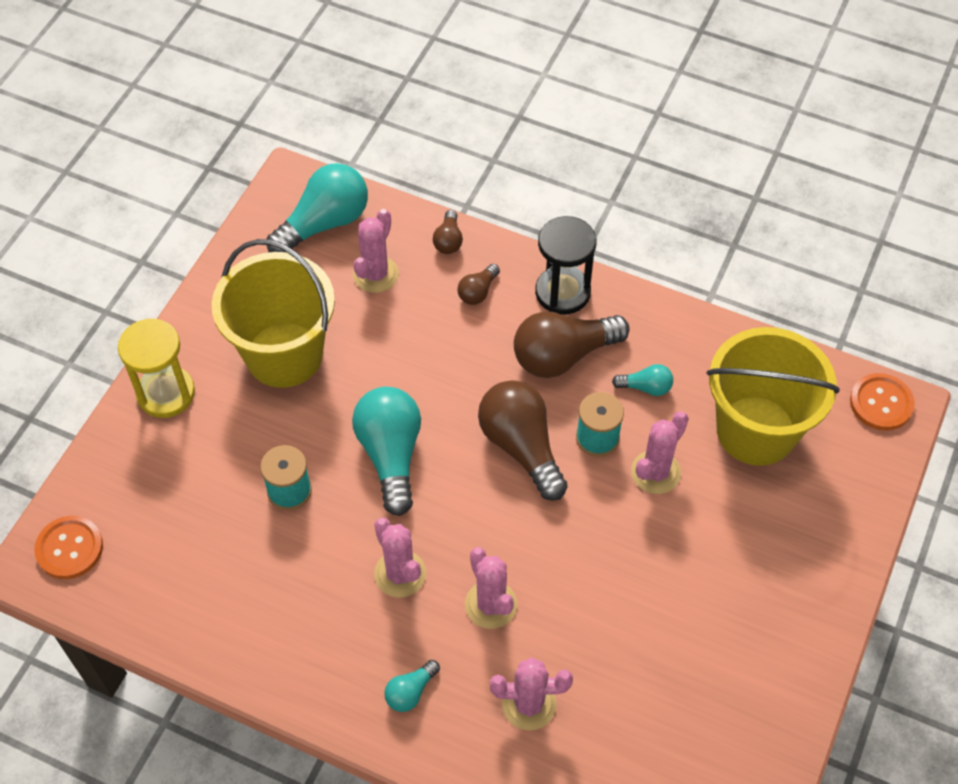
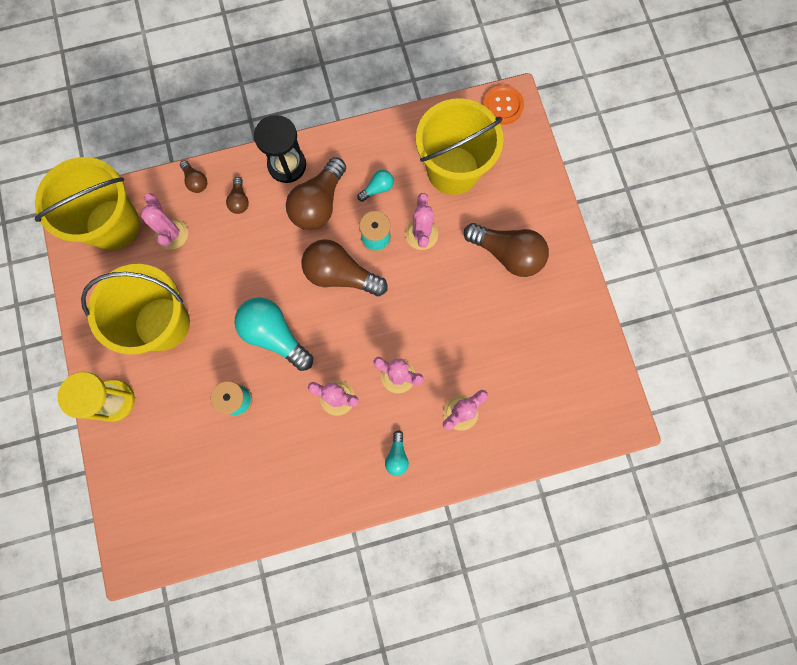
camera: 40 degrees left, 20 degrees up
(69, 548) = (143, 533): orange button -> none
(324, 223) = (113, 225): turquoise light bulb -> yellow bucket
(744, 570) = (507, 254): none -> brown light bulb

